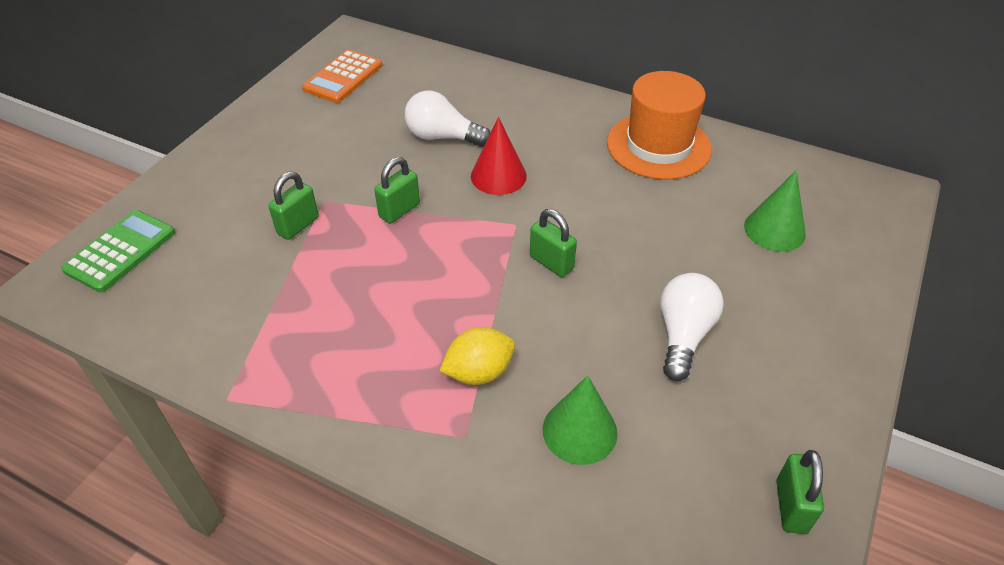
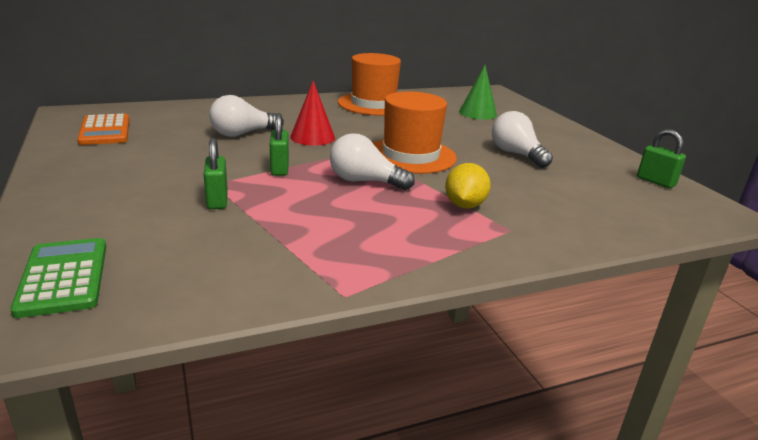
camera: 50 degrees left, 20 degrees down
(443, 275) = (364, 181): none -> white light bulb
(551, 263) = (411, 155): green padlock -> orange hat
(579, 431) = (549, 201): green cone -> none

